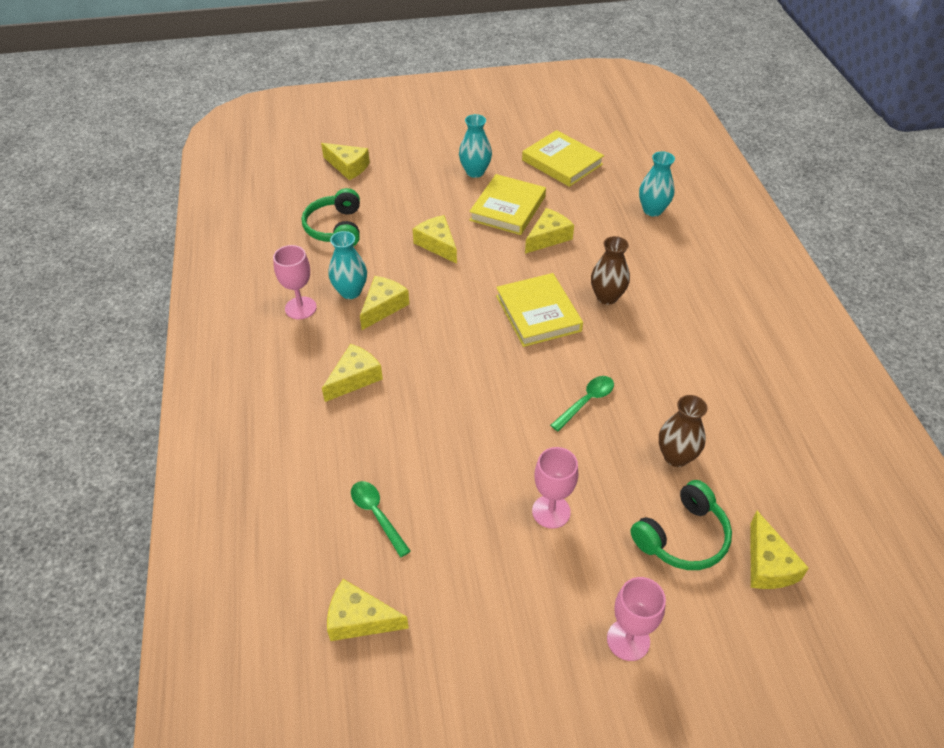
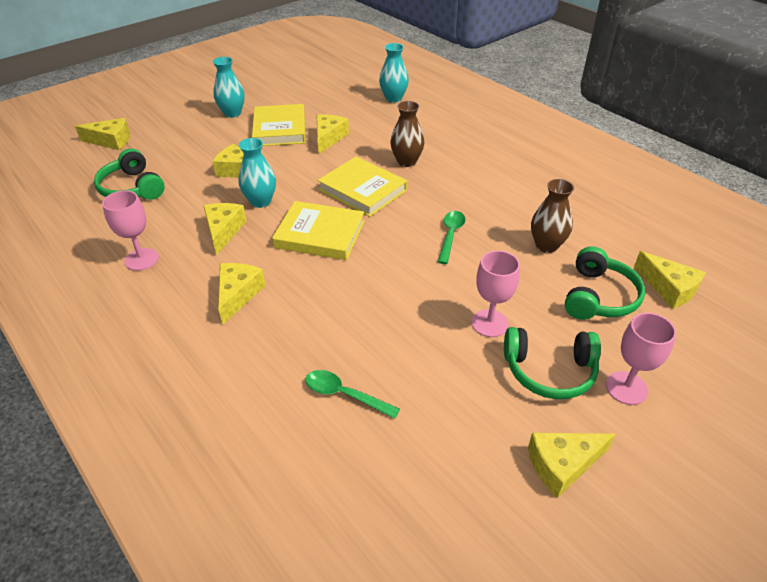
camera: 30 degrees left, 5 degrees down
(350, 292) = (183, 230): turquoise vase -> turquoise vase (260, 201)
(359, 619) = (397, 491): yellow cheese -> yellow cheese (562, 465)
(562, 162) = (299, 88): yellow book -> yellow book (320, 234)
(568, 585) = (549, 371): none -> green headphones

